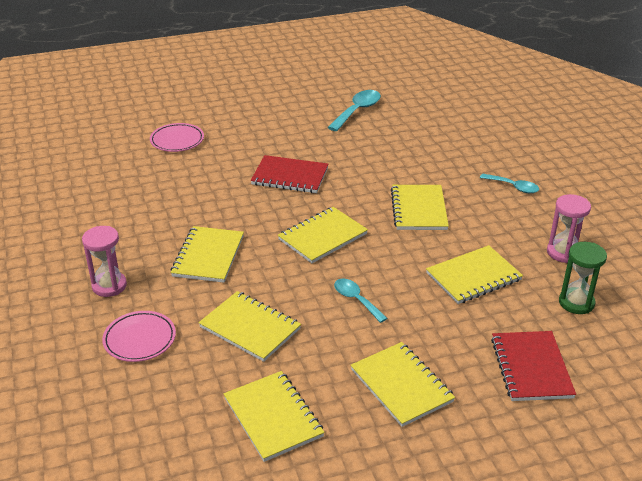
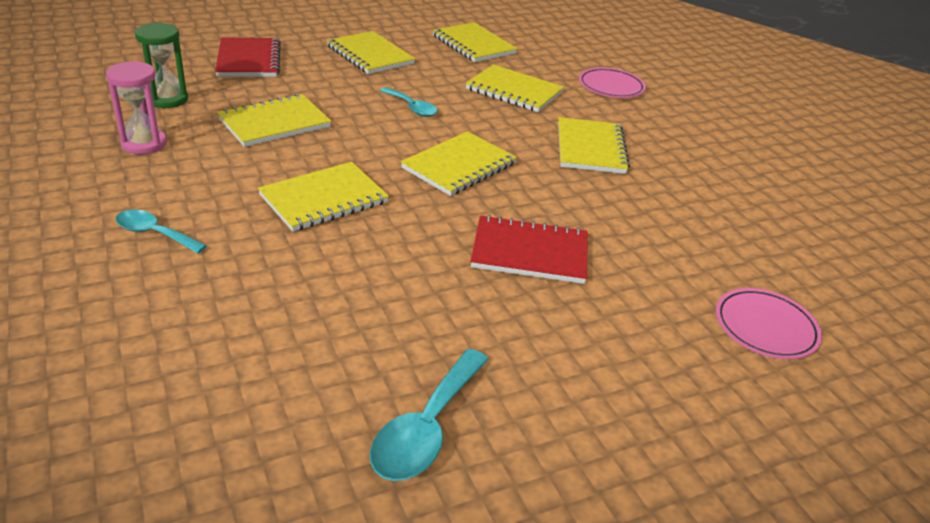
camera: 170 degrees right, 0 degrees up
(109, 286) = (676, 124): pink hourglass -> none
(419, 209) = (324, 199): yellow notebook -> yellow notebook turned 60 degrees clockwise

